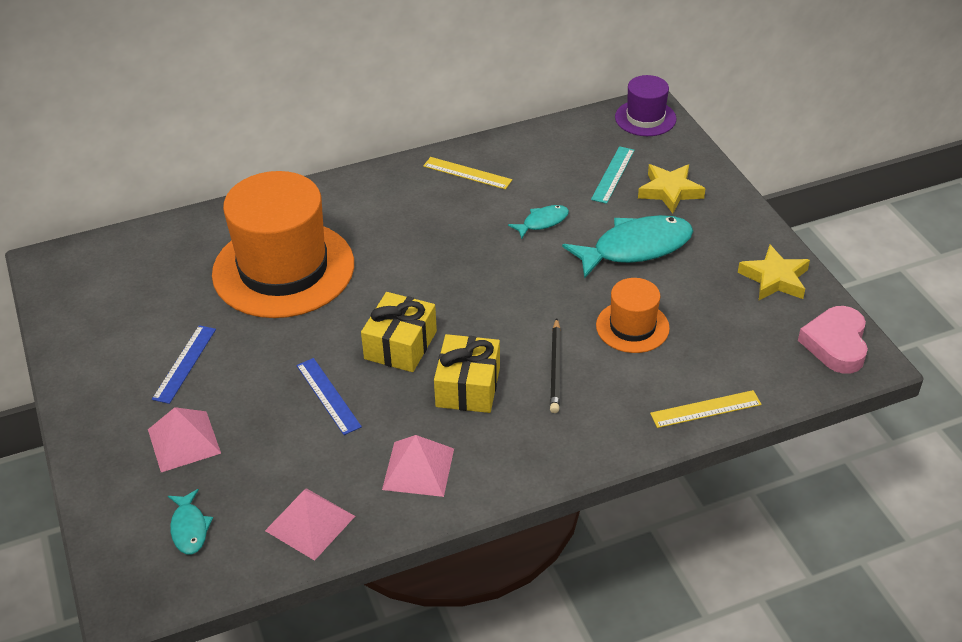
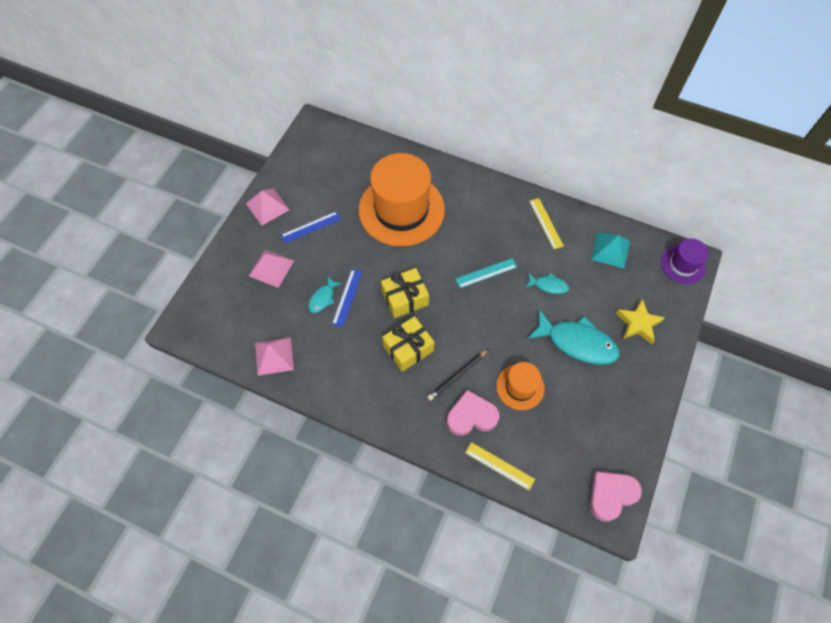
camera: 45 degrees right, 20 degrees up
(189, 528) = (231, 314): turquoise fish -> turquoise fish (323, 298)
(418, 468) = (342, 371): pink pyramid -> pink pyramid (267, 206)
(563, 151) = (610, 250): none -> turquoise pyramid
(613, 174) = (620, 287): turquoise ruler -> turquoise ruler (486, 273)
(619, 391) = (471, 416): none -> pink heart
(774, 279) = (628, 427): yellow star -> none

